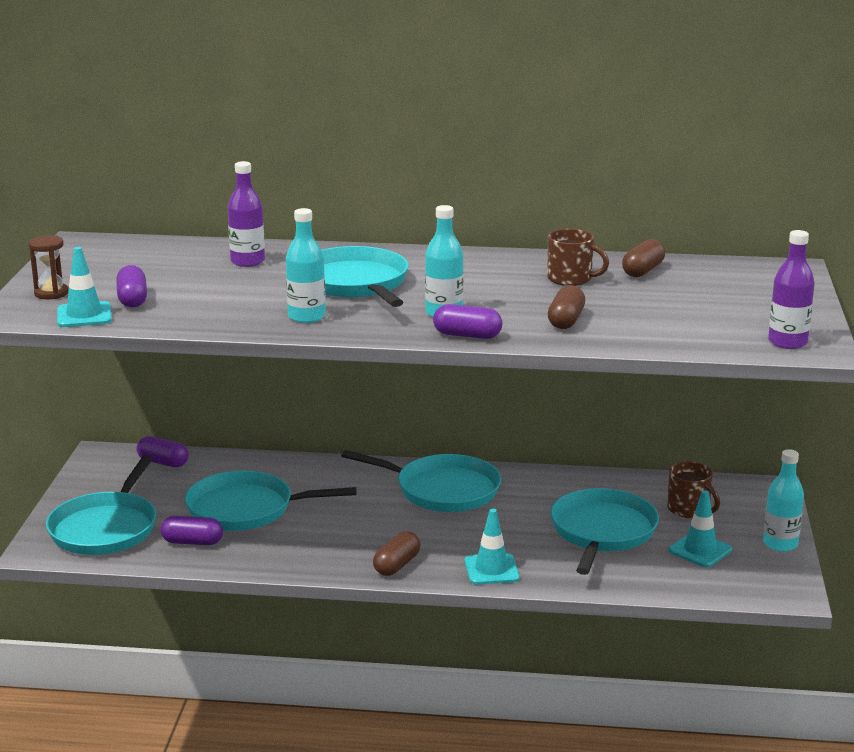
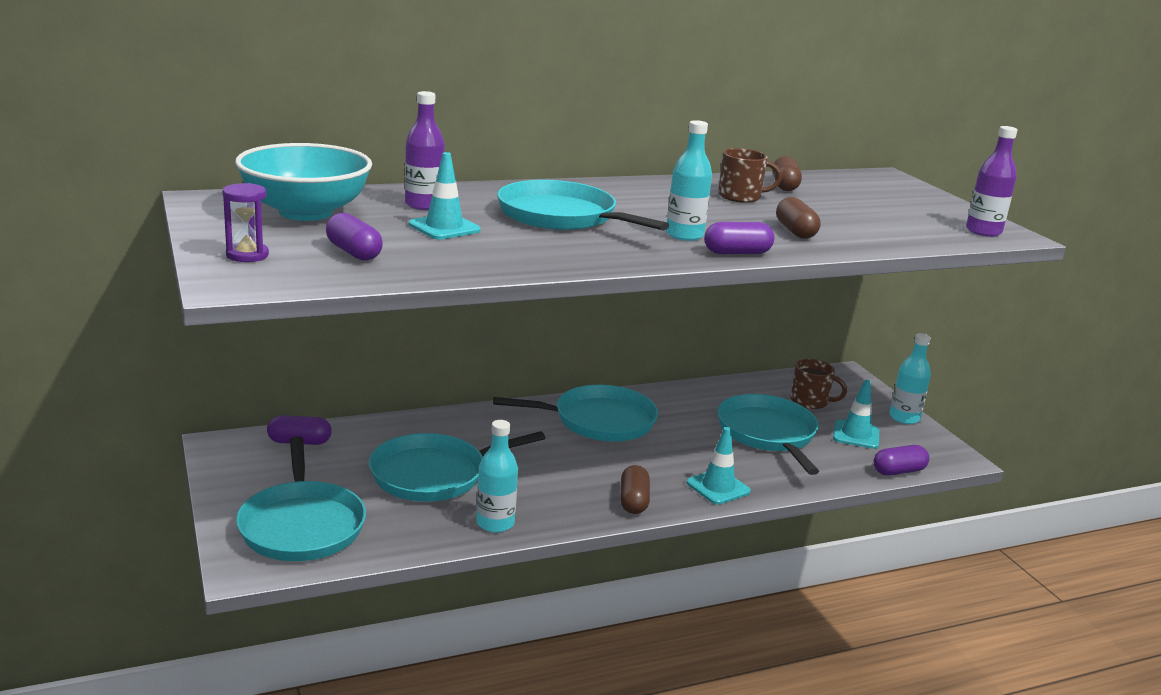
camera: 30 degrees left, 0 degrees up
(51, 293) = (247, 255): brown hourglass -> purple hourglass
(84, 315) = (321, 274): turquoise traffic cone -> turquoise traffic cone (444, 227)
(142, 260) = (305, 212): none -> turquoise bowl
(192, 542) = (412, 520): purple capsule -> purple capsule (898, 471)
(306, 317) = (564, 251): turquoise bottle -> turquoise bottle (495, 523)

